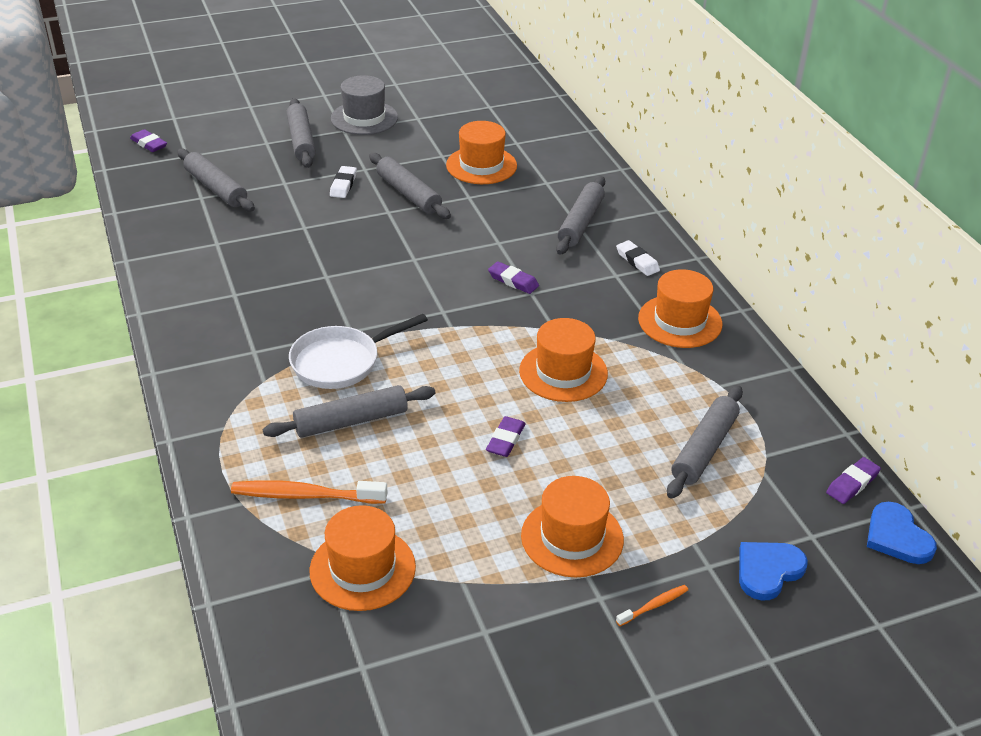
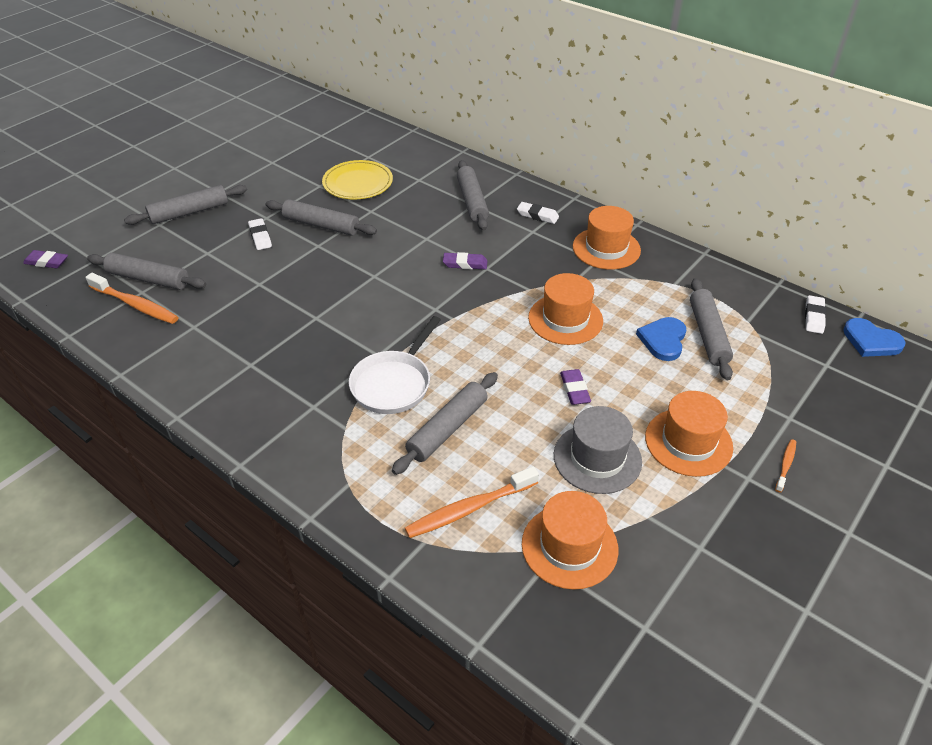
camera: 30 degrees left, 5 degrees up
(186, 206) = (135, 305): none -> orange toothbrush
(301, 140) = (189, 212): grey rolling pin -> grey rolling pin turned 75 degrees counterclockwise
(364, 118) = (227, 176): grey hat -> grey hat (597, 458)
(481, 165) = (358, 183): orange hat -> yellow plate
(768, 570) = (825, 402): blue heart -> blue heart (663, 340)
(852, 484) = (814, 317): purple eraser -> white eraser

